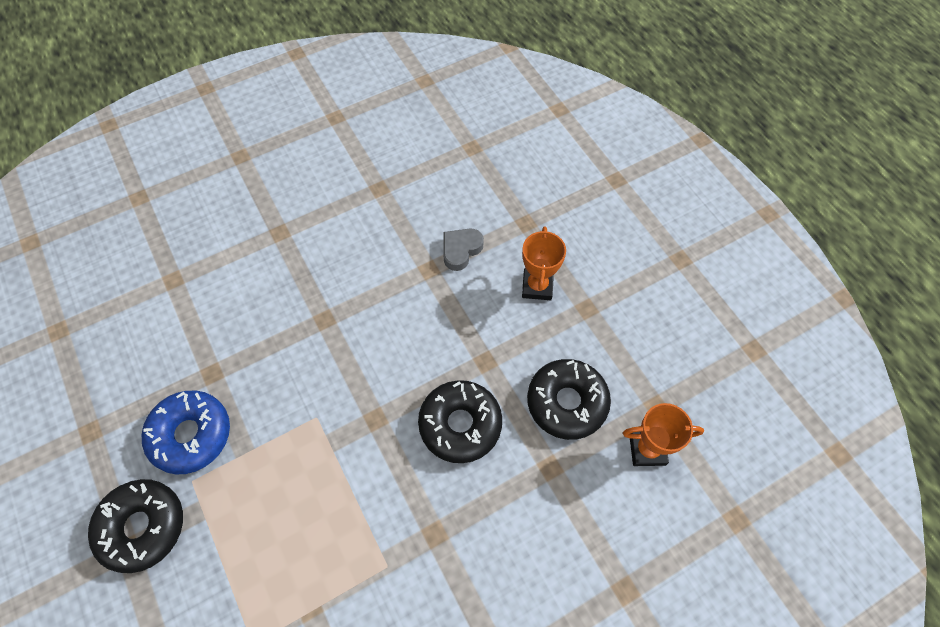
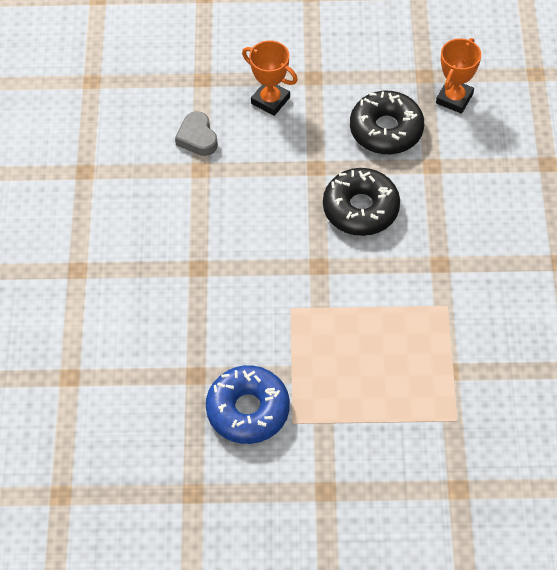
camera: 60 degrees left, 5 degrees down
(142, 527) = (313, 473): black donut -> none

